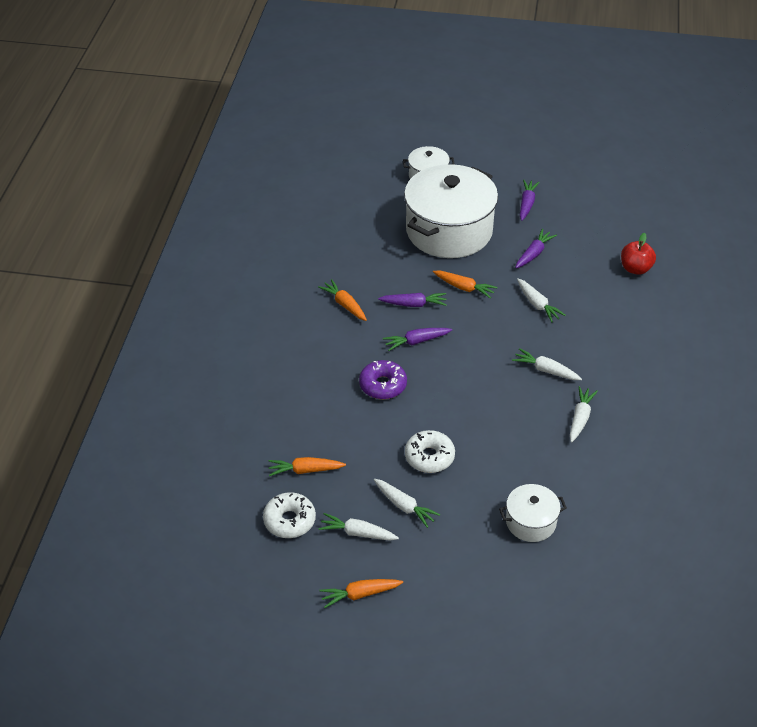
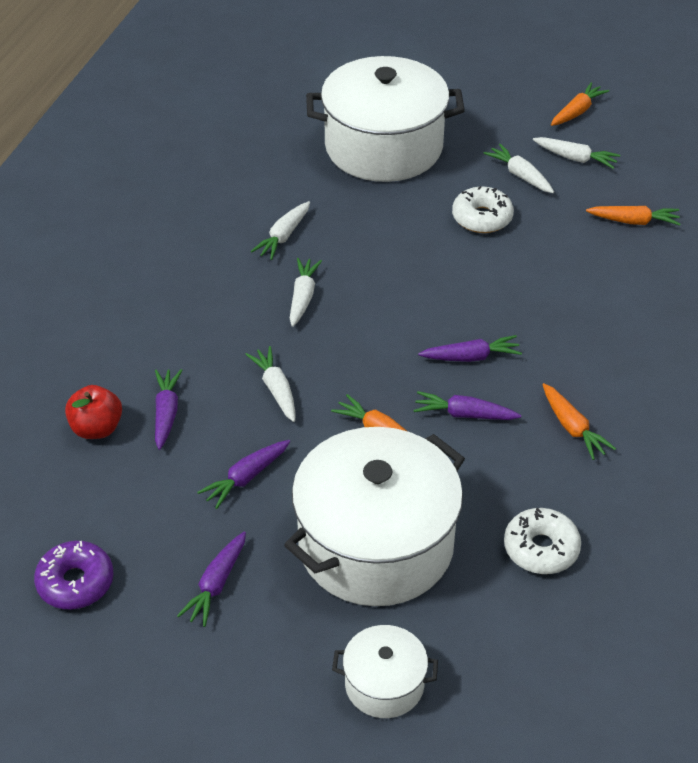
camera: 170 degrees left, 0 degrees up
(289, 520) = (651, 177): white donut -> white donut (541, 548)
(359, 594) = (577, 111): orange carrot -> orange carrot turned 45 degrees counterclockwise
(383, 385) = (528, 304): purple donut -> purple donut (75, 582)
(531, 522) = (383, 147): white pot -> white pot, size x2.12
(545, 370) = (303, 297): white carrot -> white carrot turned 120 degrees counterclockwise
(599, 282) = (166, 413): none -> purple carrot

